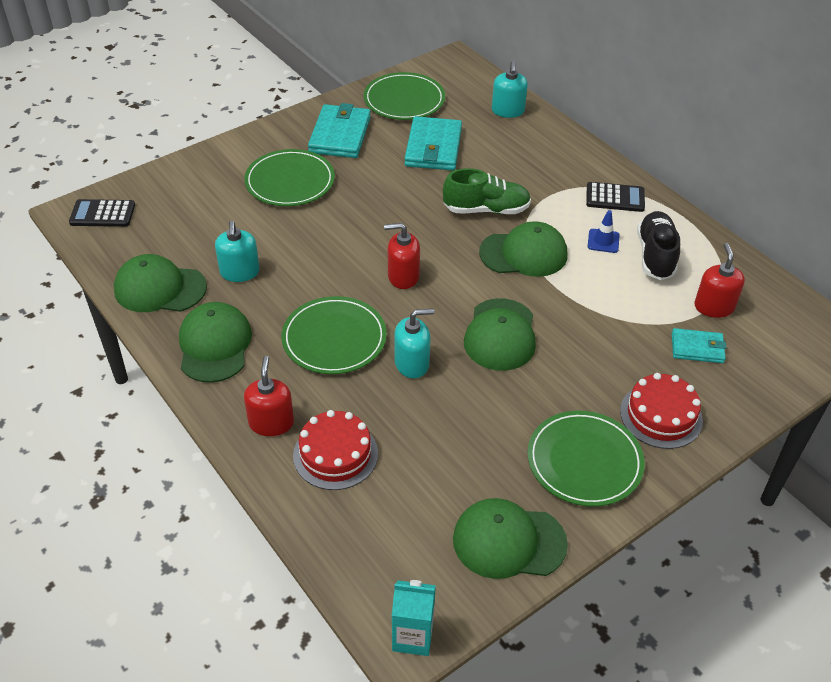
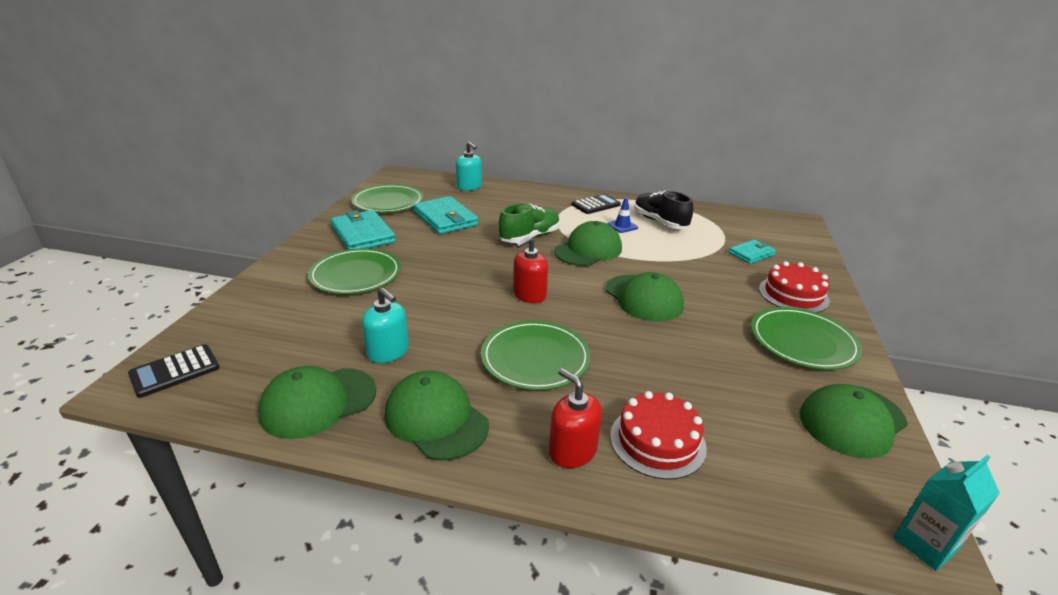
camera: 40 degrees left, 15 degrees down
(412, 363) = (615, 344): turquoise soap dispenser -> none
(714, 307) = (725, 232): red soap dispenser -> none

